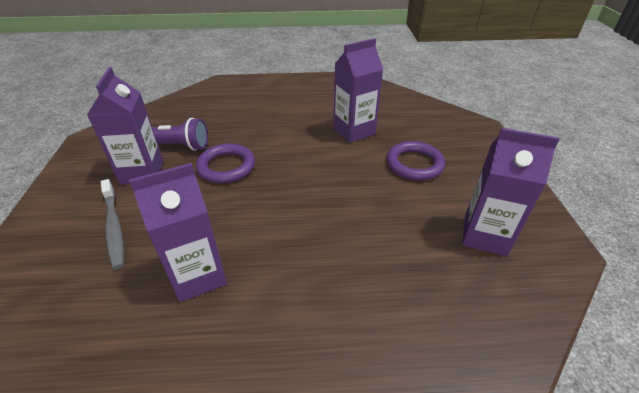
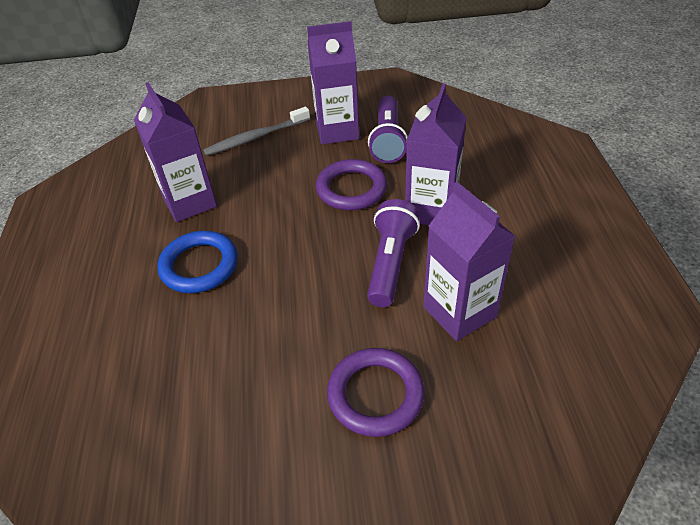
camera: 90 degrees right, 5 degrees up
(294, 258) = (199, 265): none -> blue ring
(310, 153) = (390, 263): none -> purple flashlight
(485, 235) = (208, 472): purple carton -> purple carton (431, 210)

